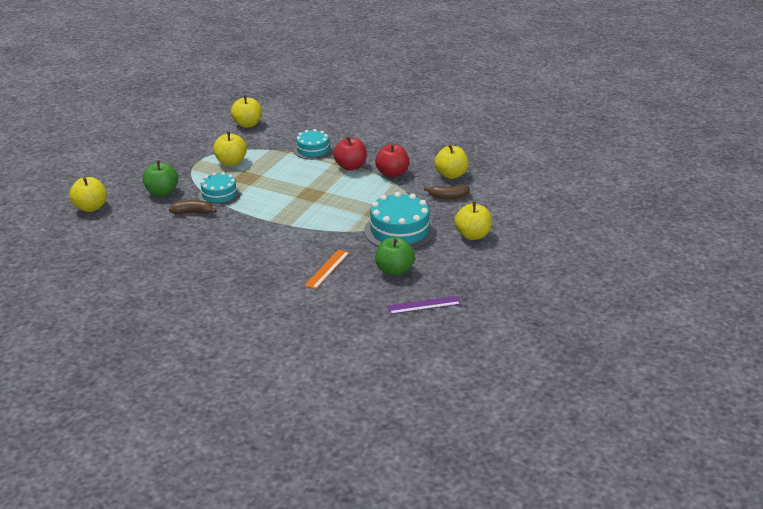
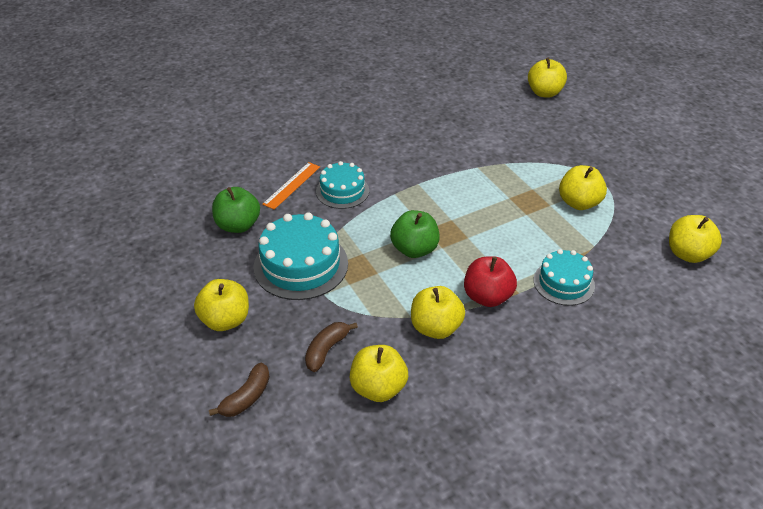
camera: 125 degrees right, 10 degrees up
(162, 192) = (541, 137): green apple -> green apple (414, 249)
(193, 212) = (481, 143): brown banana -> brown banana (246, 397)
(219, 195) = (504, 170): turquoise cake -> turquoise cake (342, 191)
(327, 269) = (292, 185): orange ruler -> orange ruler turned 60 degrees clockwise
(392, 173) = (435, 327): red apple -> yellow apple
(424, 305) = (166, 217): purple ruler -> none

